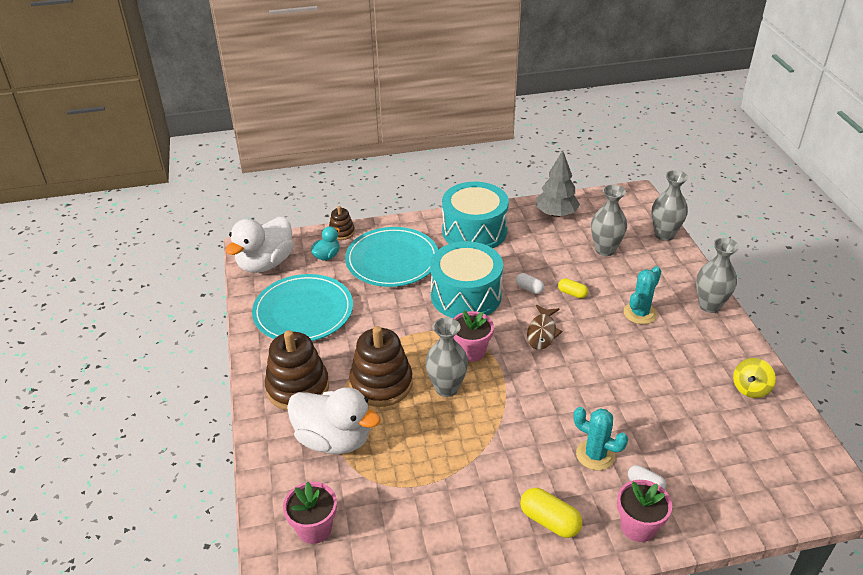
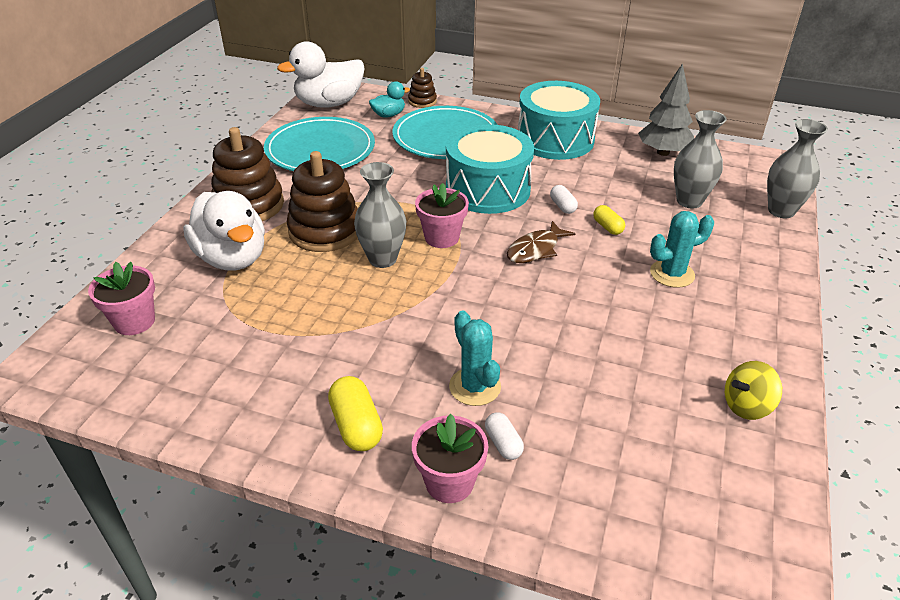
camera: 30 degrees right, 0 degrees up
(709, 305) = (774, 299): grey vase -> none

